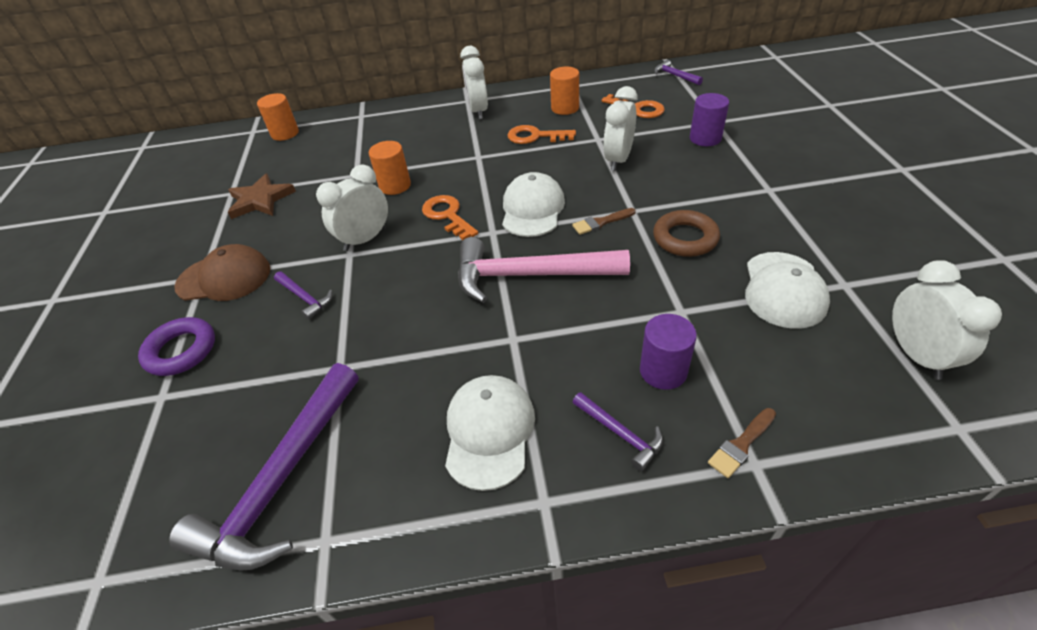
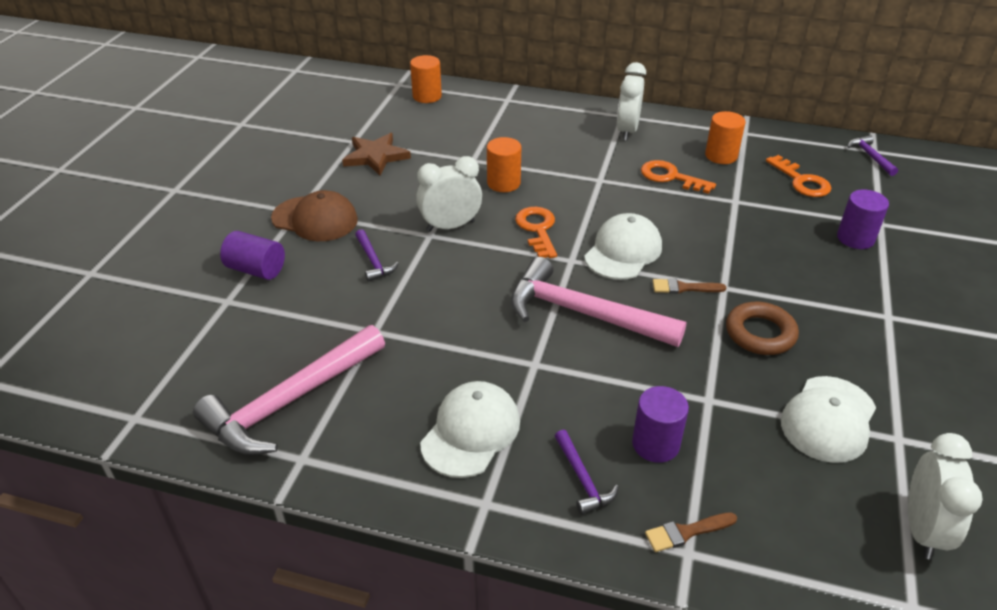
camera: 20 degrees right, 5 degrees down
(181, 351) = (256, 269): purple ring -> purple cylinder
(282, 480) = (290, 401): purple hammer -> pink hammer
(618, 160) = (742, 230): white clock -> none

